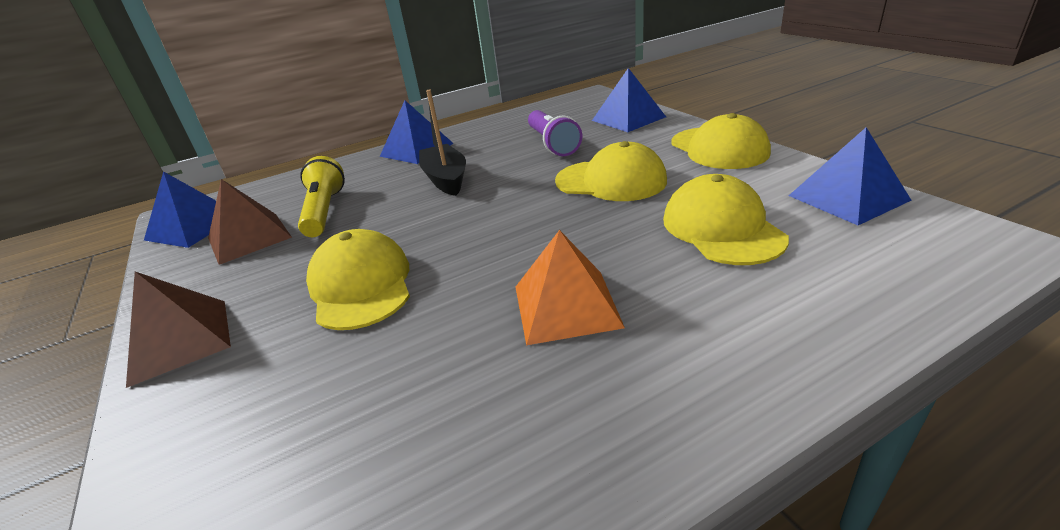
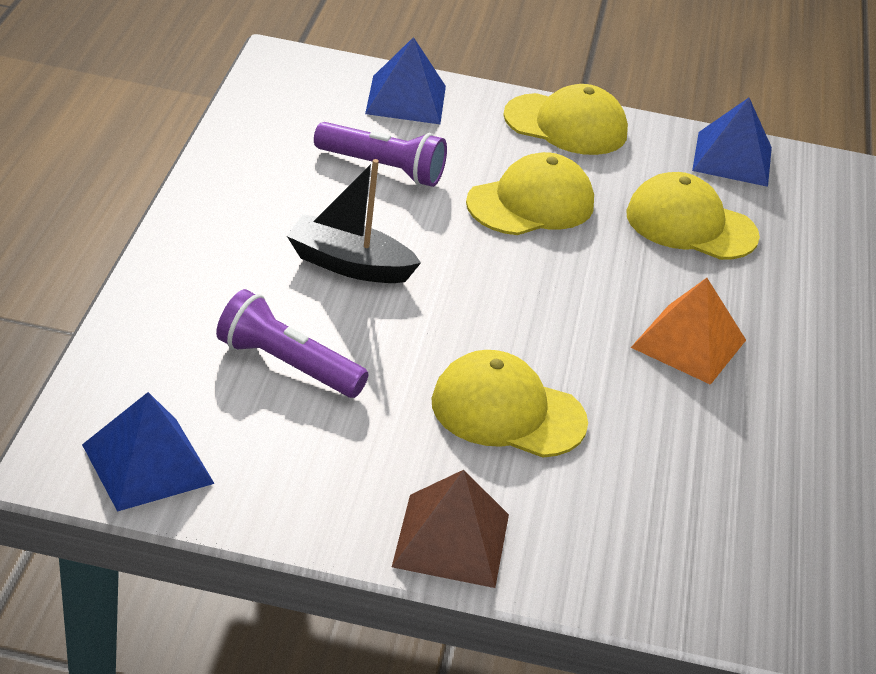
camera: 60 degrees left, 5 degrees up
(249, 237) = (267, 435): brown pyramid -> none
(324, 211) = (287, 365): yellow flashlight -> purple flashlight
(416, 149) = (212, 234): blue pyramid -> none

